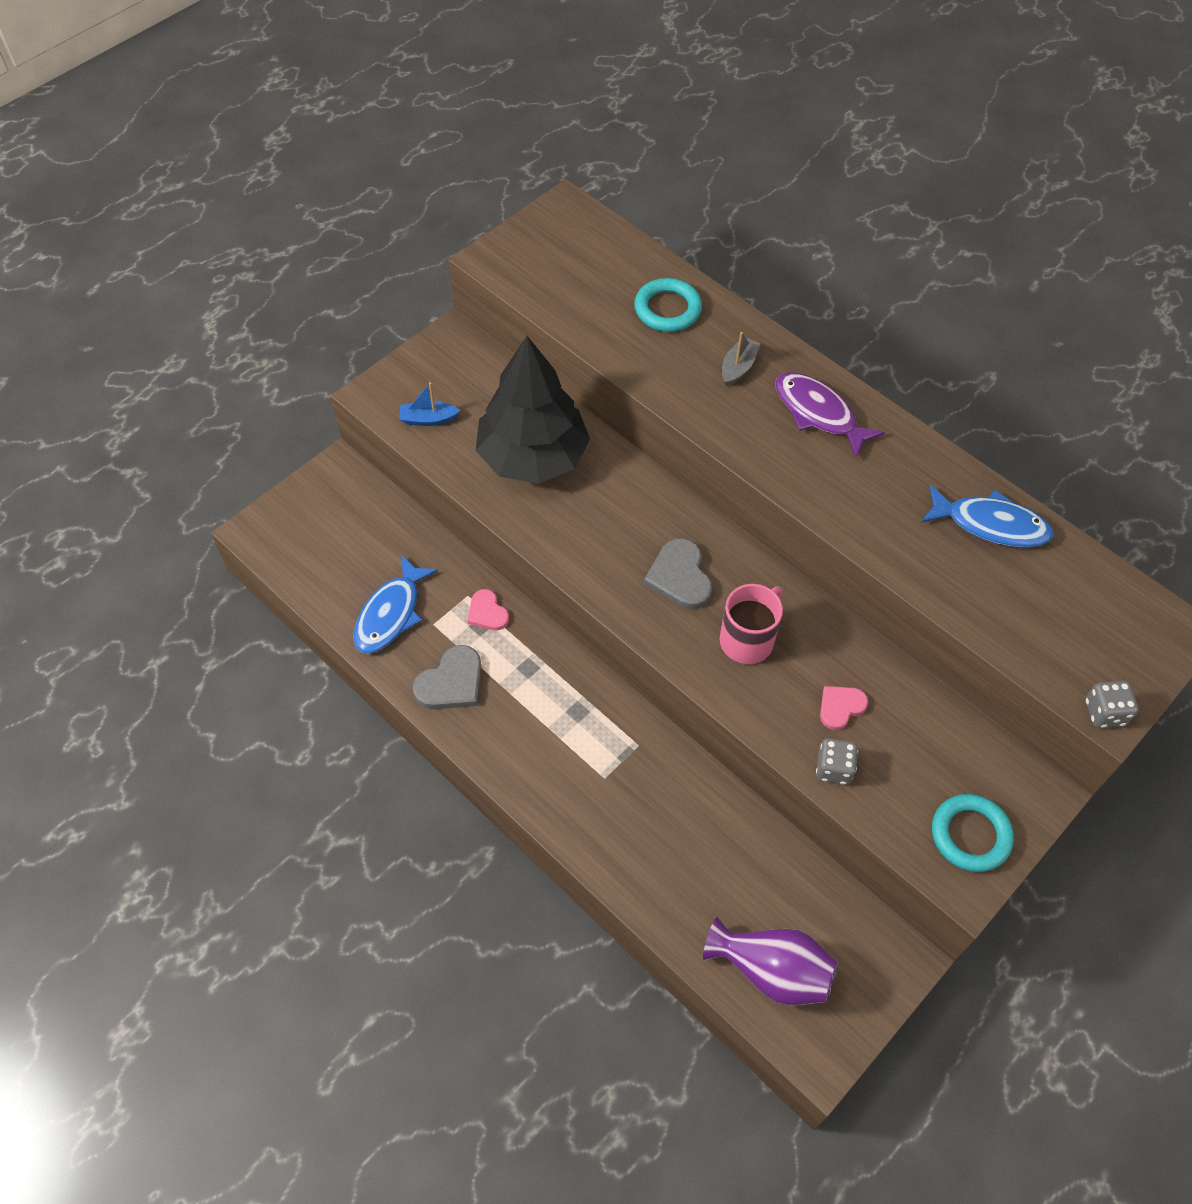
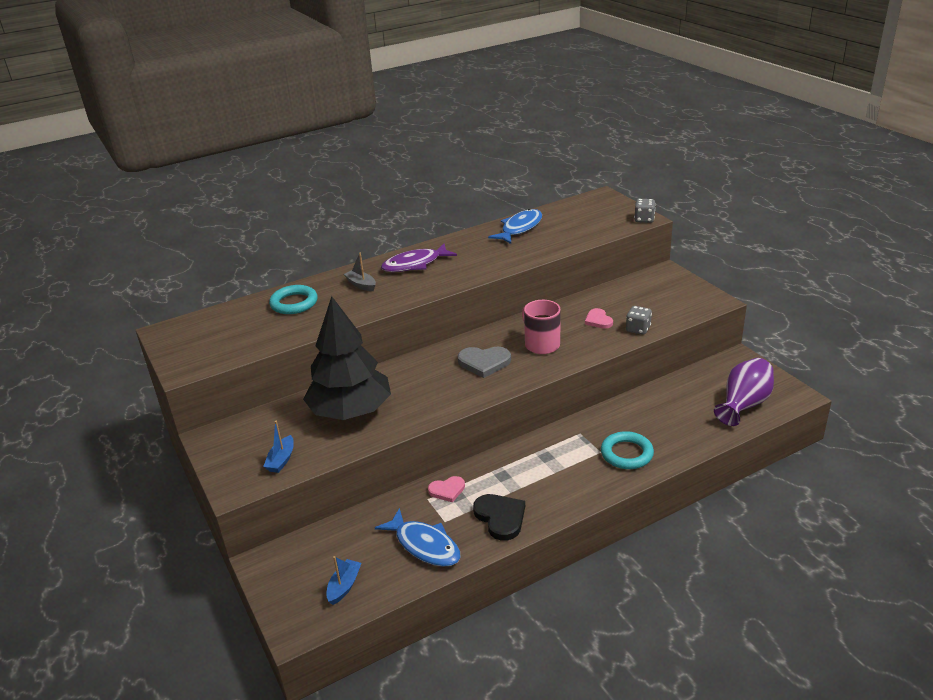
camera: 70 degrees left, 25 degrees down
(317, 555) = (344, 586): none -> blue boat
(451, 682) = (500, 517): grey heart -> black heart
(970, 835) = (687, 295): turquoise ring -> turquoise ring (626, 454)

